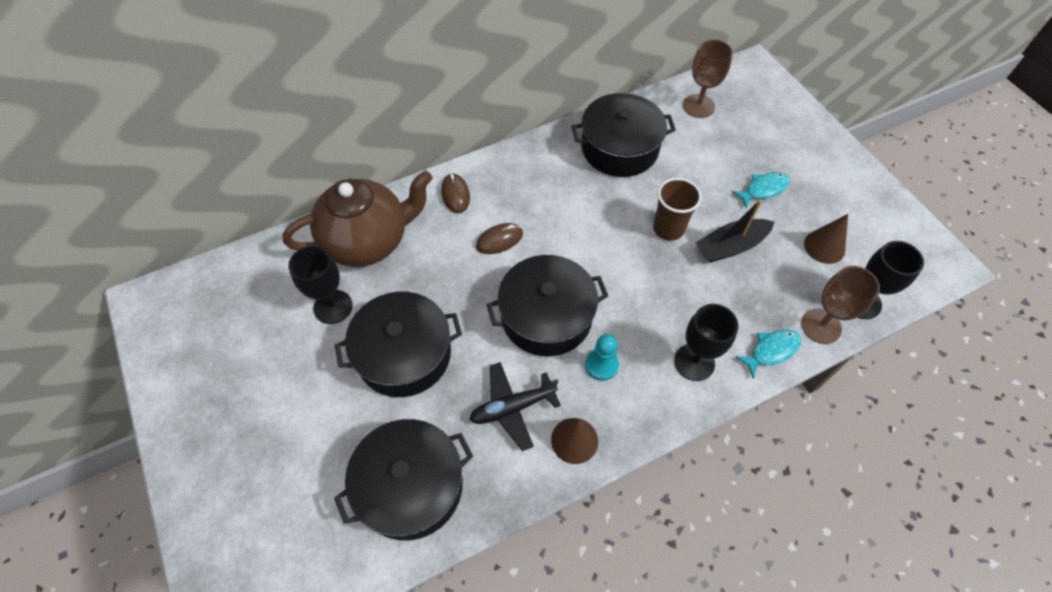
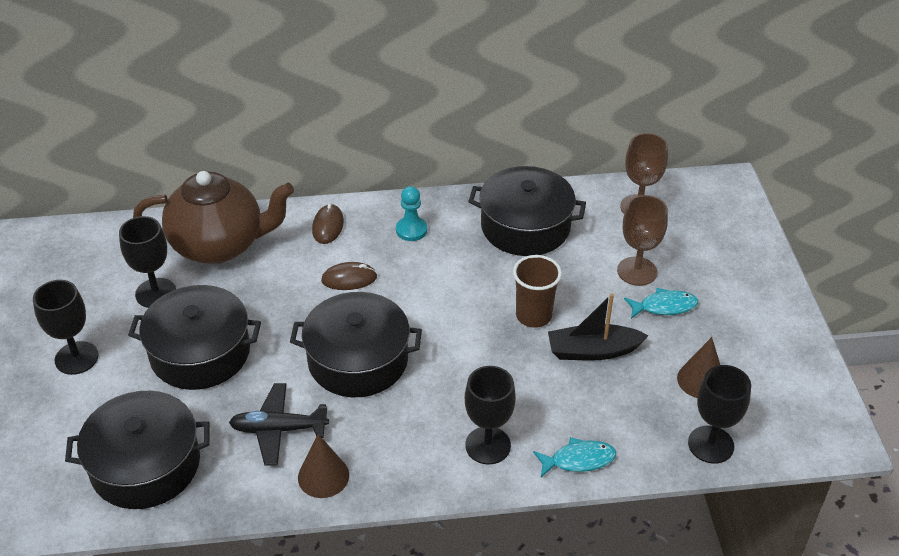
camera: 20 degrees right, 15 degrees down
(290, 397) = (76, 358): none -> black goblet
(601, 365) = (389, 419): turquoise pawn -> turquoise pawn (411, 230)
(821, 326) = (649, 453): brown goblet -> brown goblet (637, 271)

